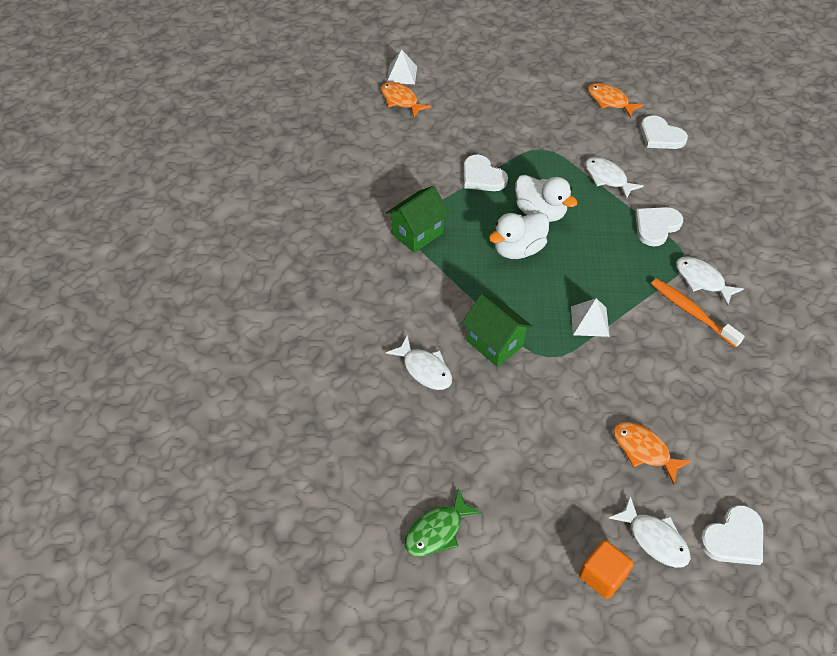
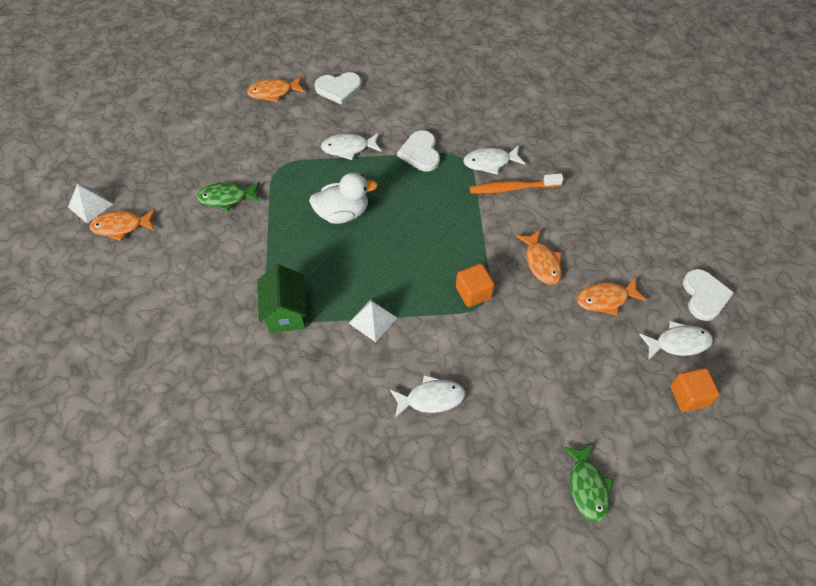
camera: 55 degrees left, 5 degrees up
(482, 138) = (227, 198): none -> green fish
(482, 176) = (268, 226): white heart -> none
(494, 343) = (444, 331): green house -> none
(518, 249) = (366, 253): white duck -> none
(551, 343) = (473, 293): none -> orange cube
(589, 321) = (472, 254): white pyramid -> white pyramid (373, 320)
(633, 377) = (541, 262): none -> orange fish

